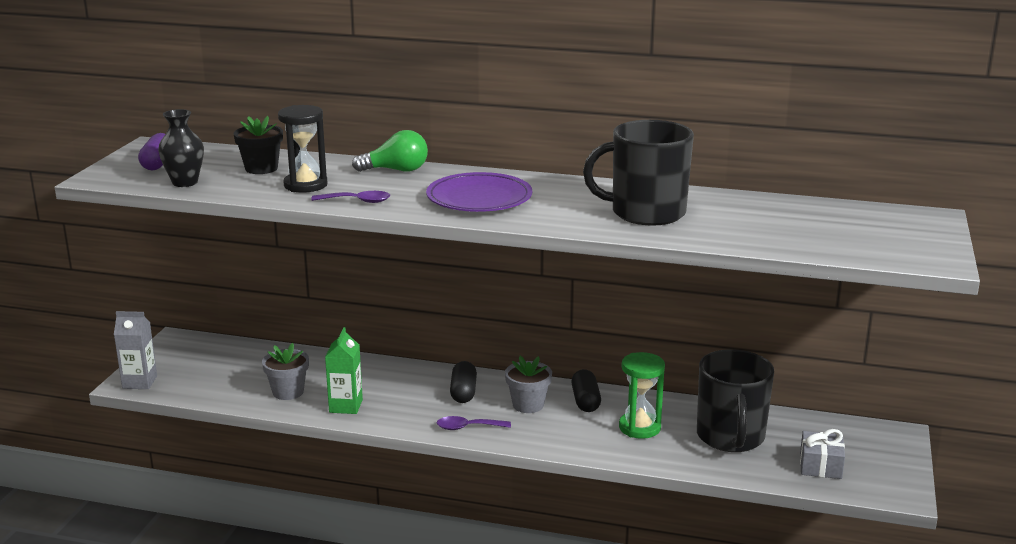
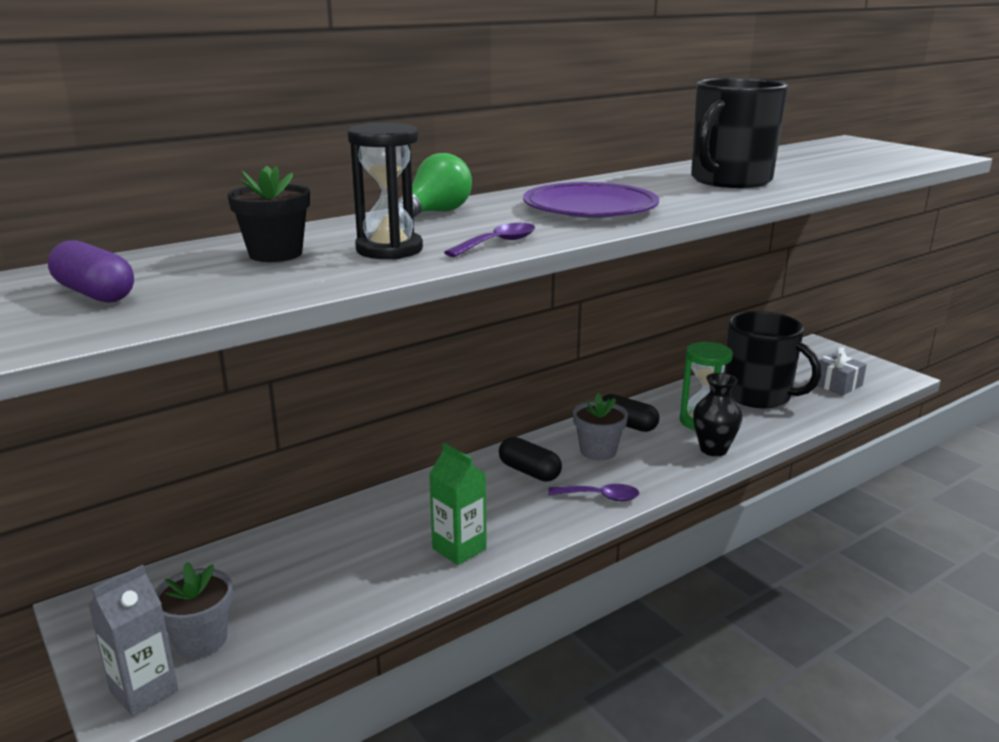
camera: 50 degrees left, 0 degrees up
(185, 182) = (219, 296): black vase -> black vase (713, 449)
(288, 392) = (369, 574): grey flower pot -> grey flower pot (201, 640)
(467, 427) = (600, 497): purple spoon -> purple spoon turned 120 degrees counterclockwise

